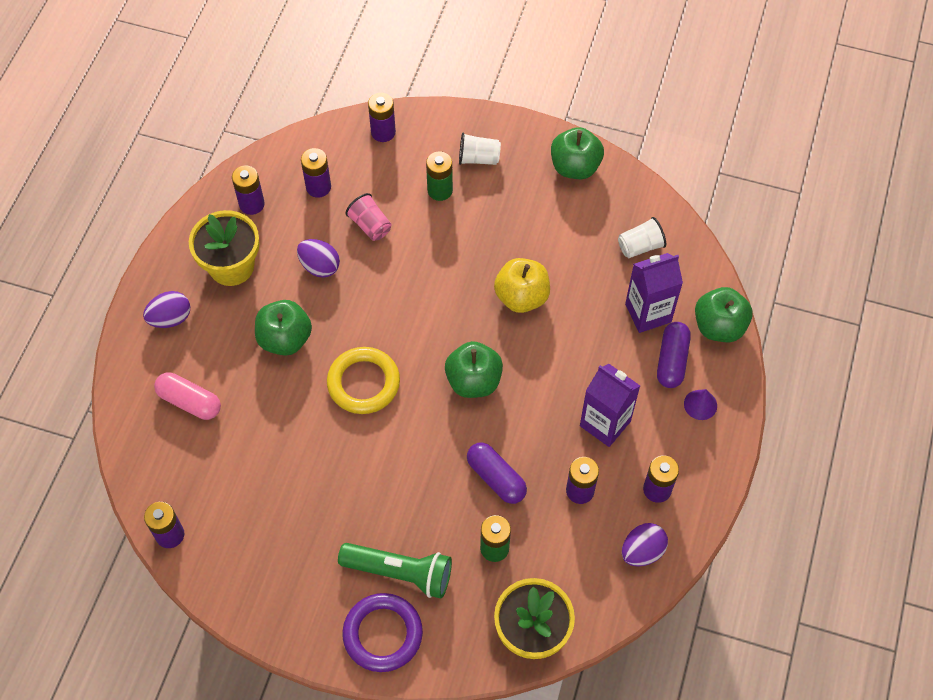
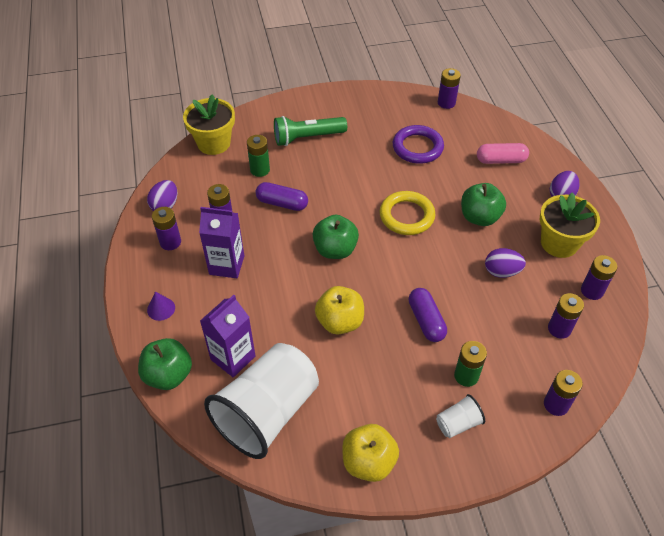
camera: 150 degrees right, 10 degrees down
(370, 225) = (494, 319): pink cup -> none
(382, 634) = (297, 111): purple ring -> purple ring (417, 147)
(575, 167) = (368, 462): green apple -> yellow apple
(640, 246) = (267, 412): white cup -> white cup, size x2.40
(671, 360) = (197, 330): purple capsule -> purple capsule (426, 321)

